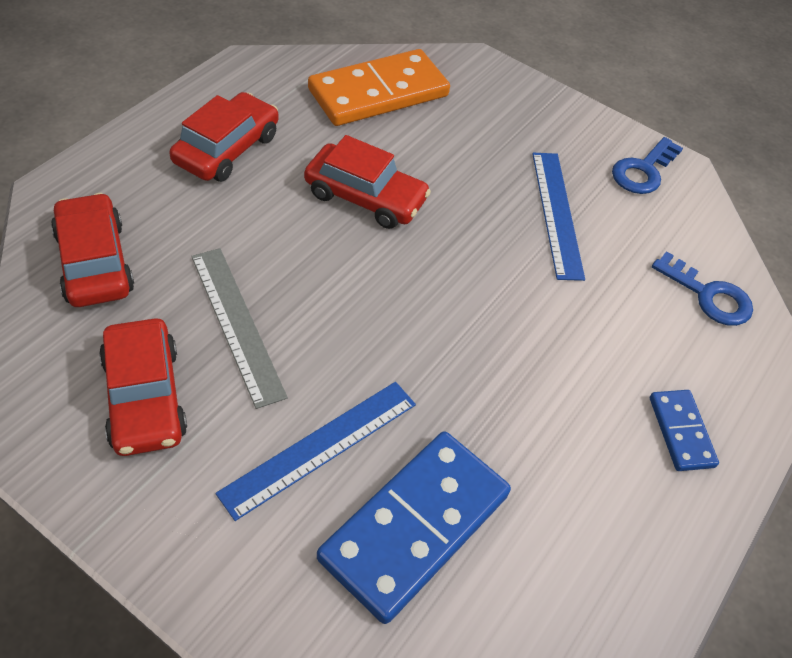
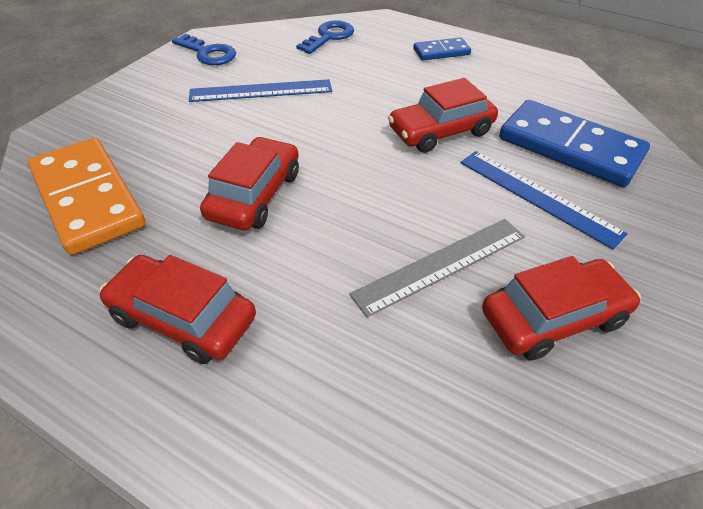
camera: 90 degrees left, 5 degrees down
(94, 262) = (400, 414): red car -> red car (441, 131)

